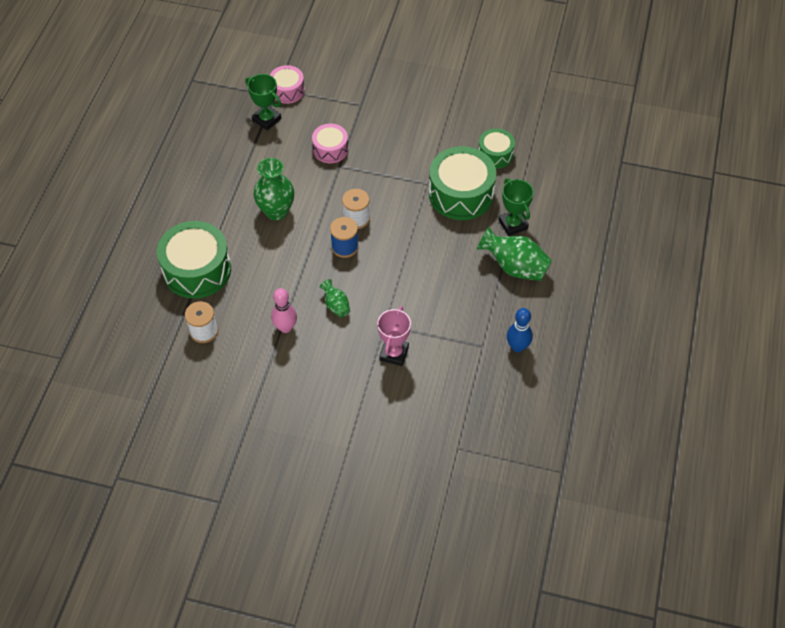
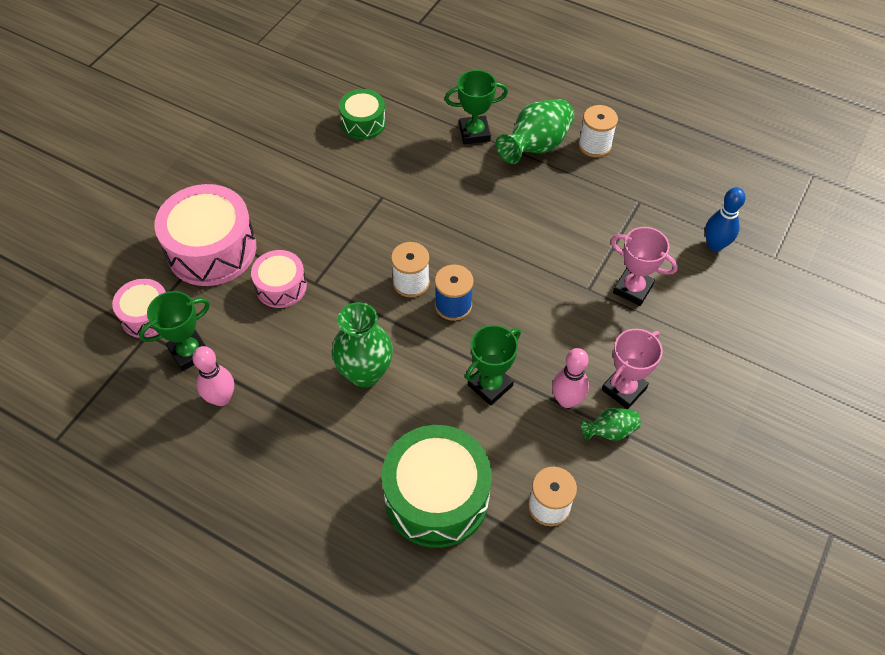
camera: 75 degrees left, 0 degrees up
(238, 145) = (221, 398): none -> pink bowling pin
(285, 281) = (490, 385): none -> green trophy
(304, 360) = (624, 389): none -> pink trophy
(336, 305) = (545, 334): green vase -> green vase (610, 431)
(349, 105) = (211, 249): none -> pink drum
(461, 194) = (411, 168): green drum -> none
(517, 347) = (646, 171): blue bowling pin -> blue bowling pin (715, 245)
(532, 306) = (595, 145): none -> white spool

